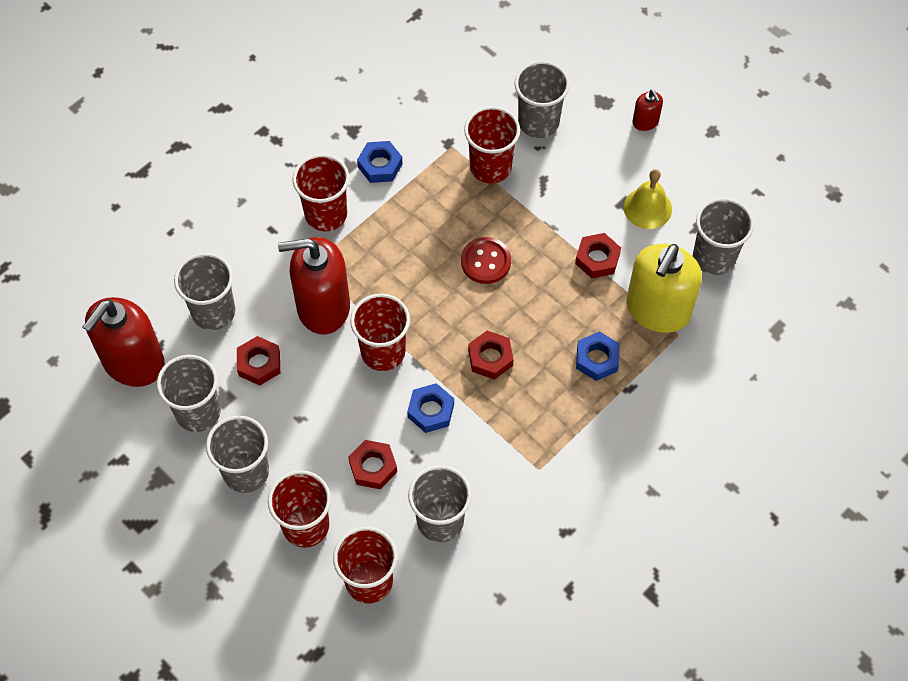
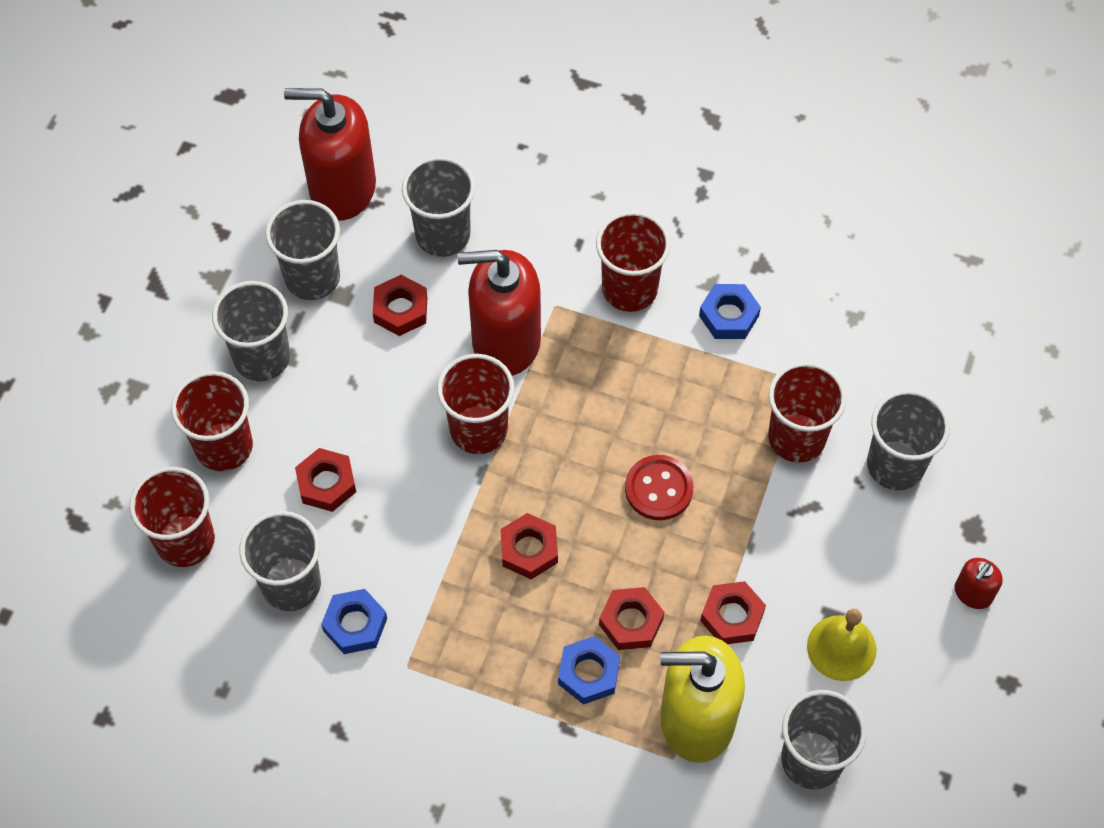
camera: 65 degrees right, 0 degrees up
(323, 307) = (505, 341): red soap dispenser -> red soap dispenser turned 60 degrees counterclockwise
(430, 411) = (427, 514): blue nut -> blue nut (355, 624)
(572, 319) = (631, 622): none -> red nut

